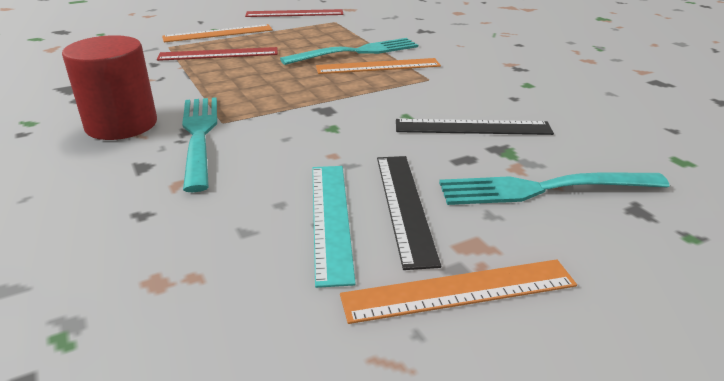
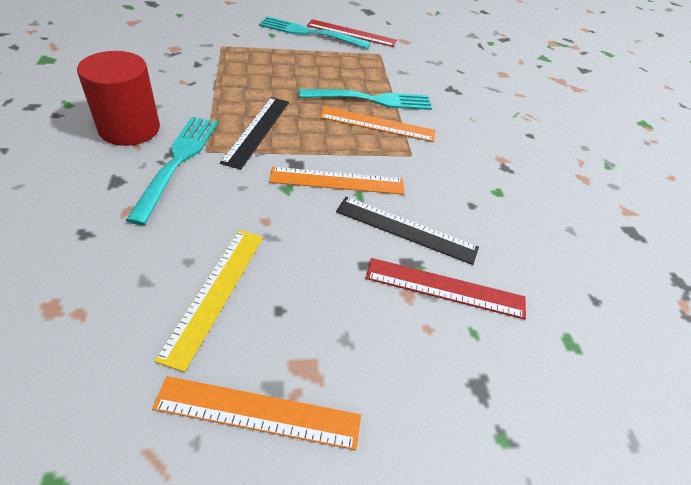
camera: 15 degrees right, 15 degrees up
(218, 33) = (270, 41): orange ruler -> orange ruler (337, 181)
(218, 54) = (254, 67): red ruler -> red ruler (445, 288)
(331, 218) = (215, 293): turquoise ruler -> yellow ruler
(405, 206) = (282, 301): black ruler -> black ruler (257, 130)
(543, 189) = (413, 327): turquoise fork -> turquoise fork (310, 33)

